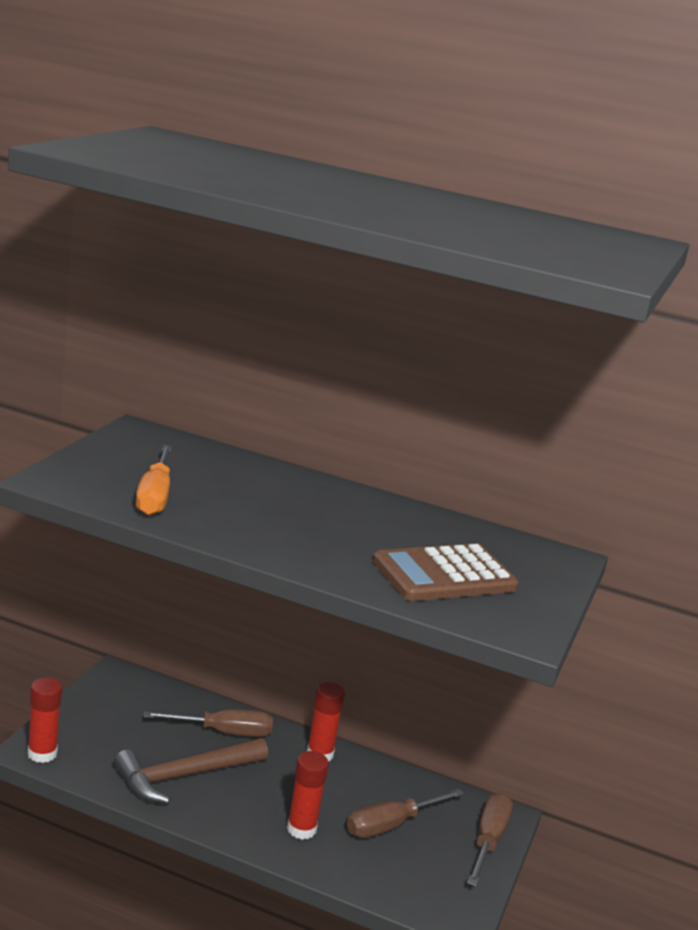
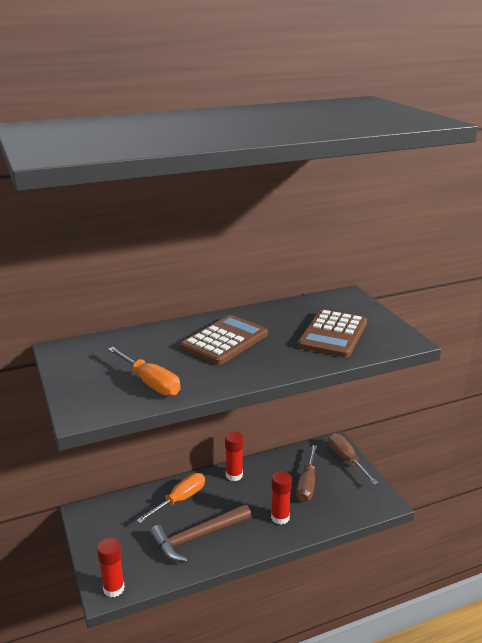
camera: 40 degrees left, 5 degrees up
(184, 776) = (197, 537): brown hammer -> brown hammer turned 45 degrees clockwise
(223, 732) = (179, 500): brown screwdriver -> orange screwdriver
(306, 510) = (224, 341): none -> brown calculator

